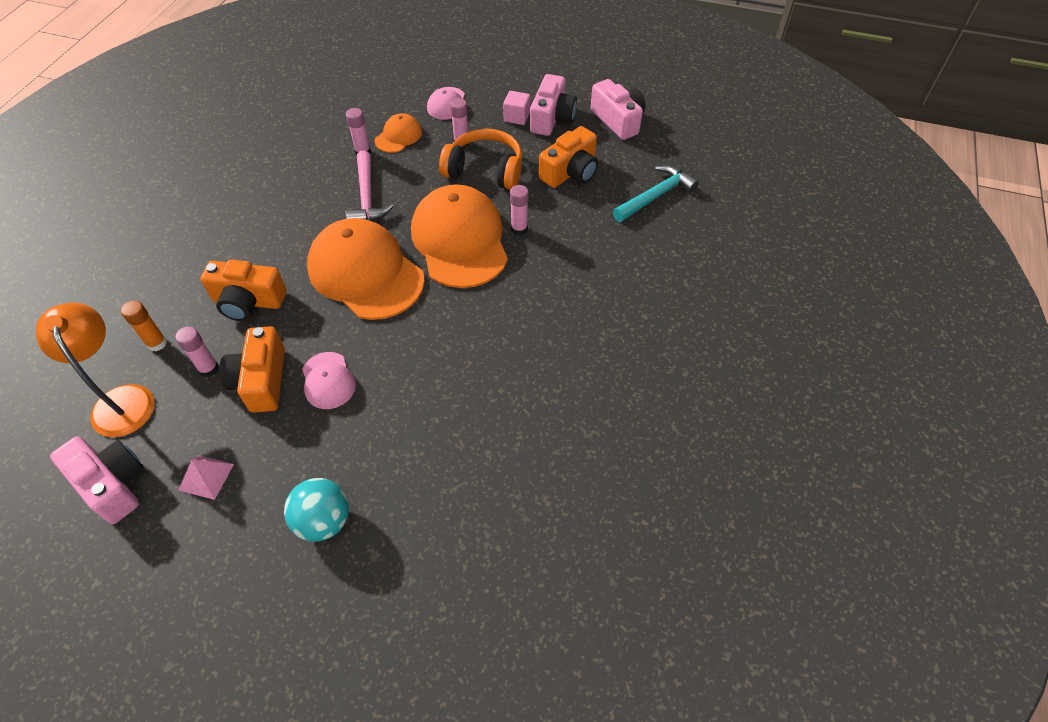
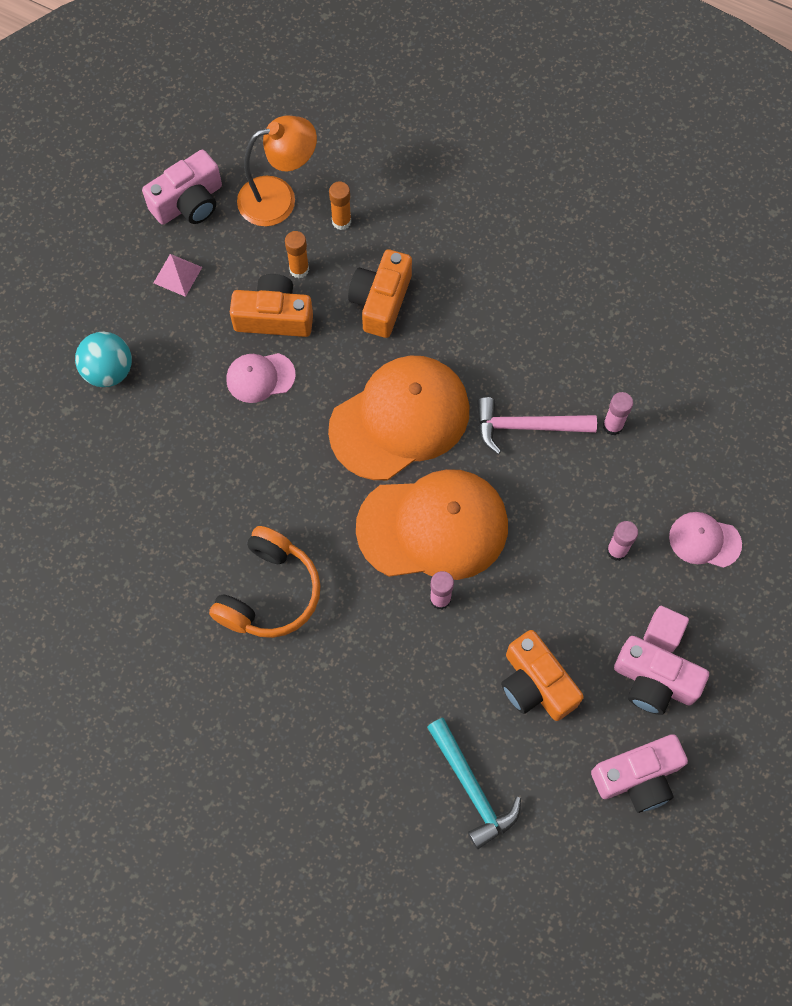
camera: 100 degrees right, 15 degrees up
(209, 369) = (299, 269): pink glue stick -> orange glue stick
(398, 136) = (639, 471): orange cap -> none
(485, 170) = (555, 573): orange headphones -> orange headphones (269, 593)

